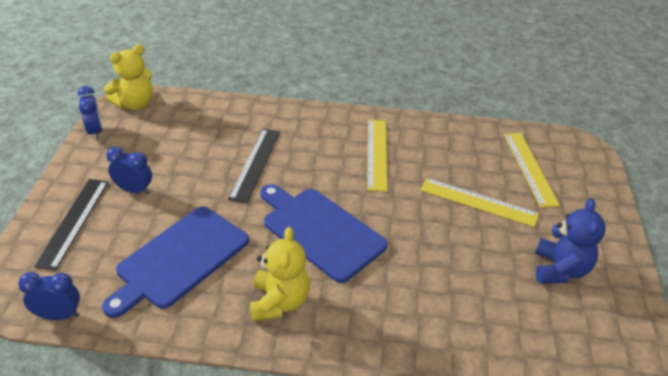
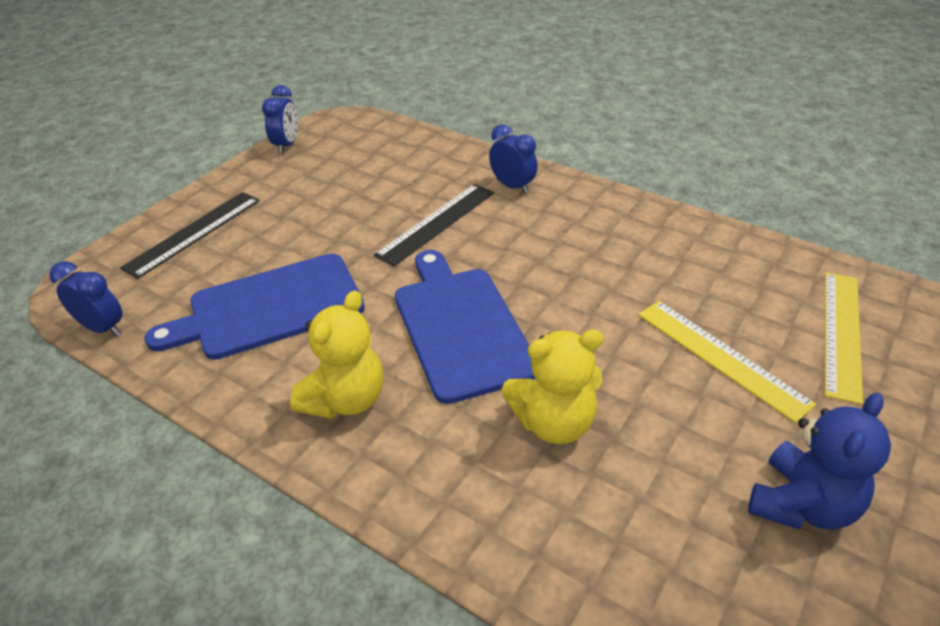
camera: 30 degrees right, 0 degrees up
(134, 190) = (279, 216): blue clock -> blue clock (512, 186)
(135, 104) = (349, 126): yellow teddy bear -> yellow teddy bear (554, 423)
(376, 154) = (606, 251): yellow ruler -> none

